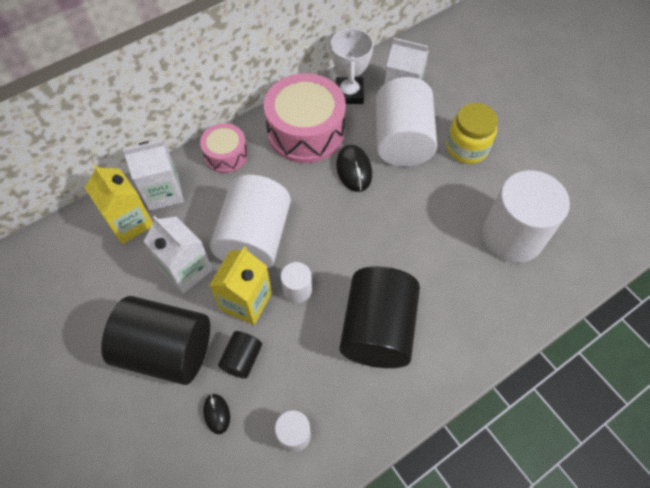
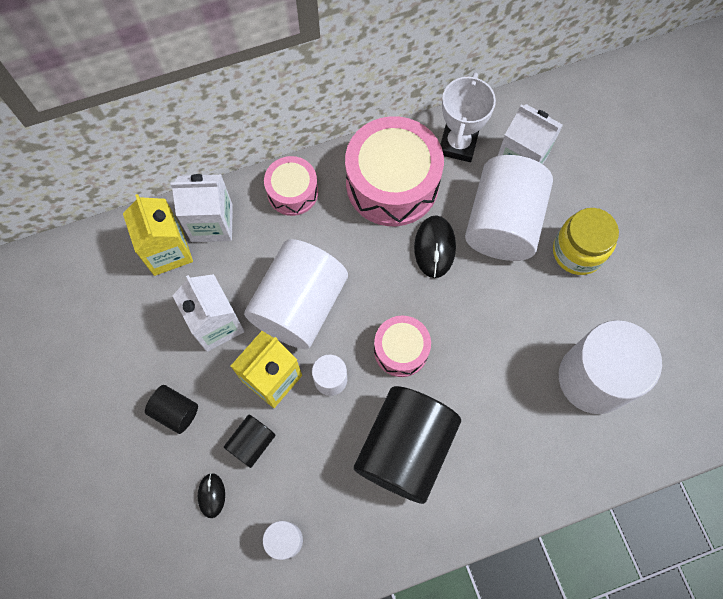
camera: 15 degrees right, 10 degrees up
(166, 350) = (175, 412): black cylinder -> black cylinder, size x0.46
(350, 252) = (401, 350): none -> pink drum

